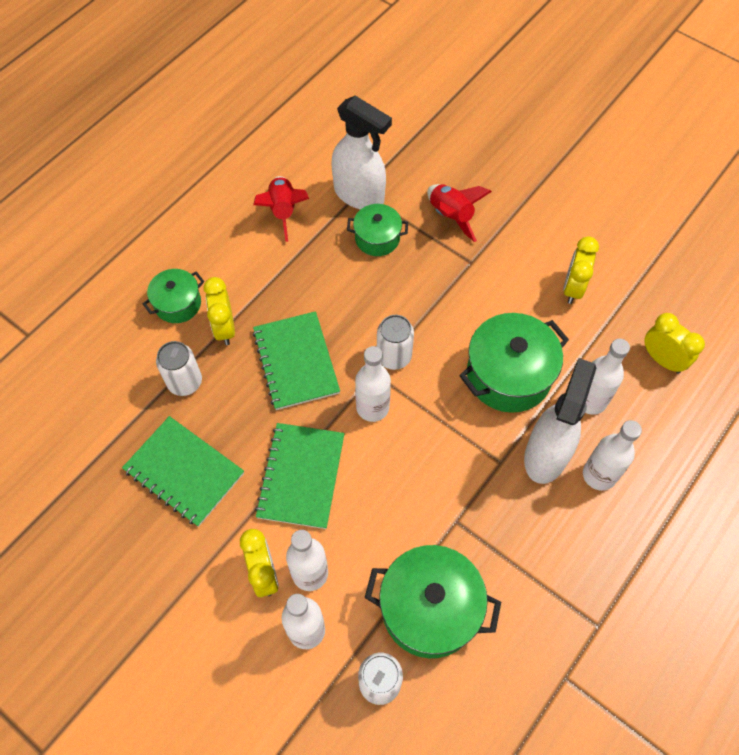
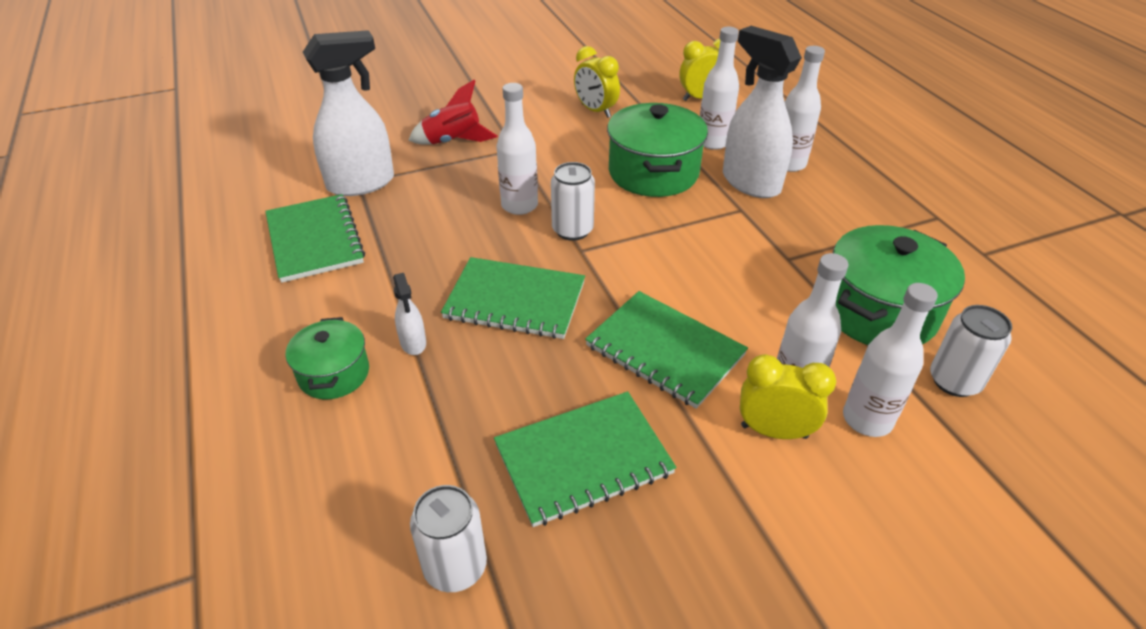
camera: 60 degrees left, 20 degrees down
(185, 382) = (453, 409): white can -> white can (455, 567)
(224, 328) = (413, 343): yellow clock -> white spray bottle
(283, 211) = (314, 240): red rocket -> green notebook
(372, 407) = (620, 266): white bottle -> white bottle (519, 205)
(377, 238) = (426, 191): green pot -> none

